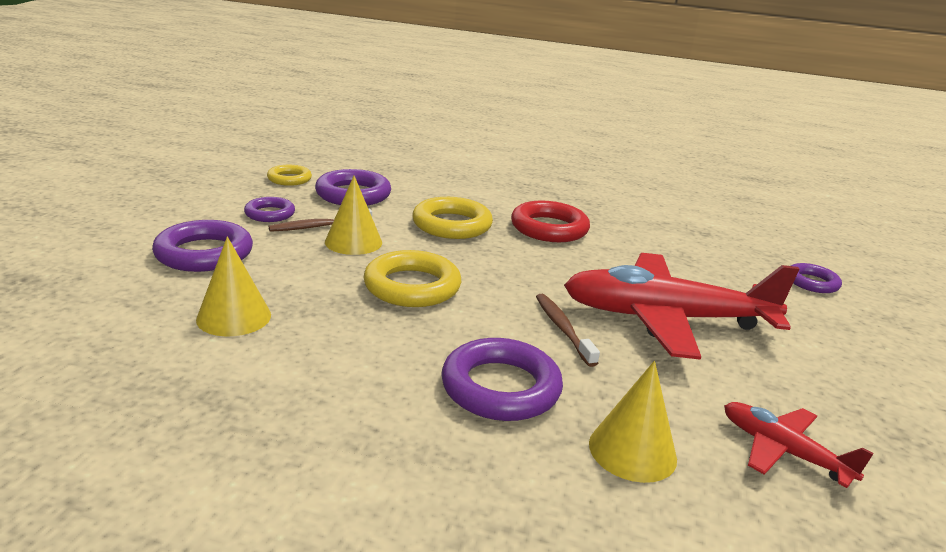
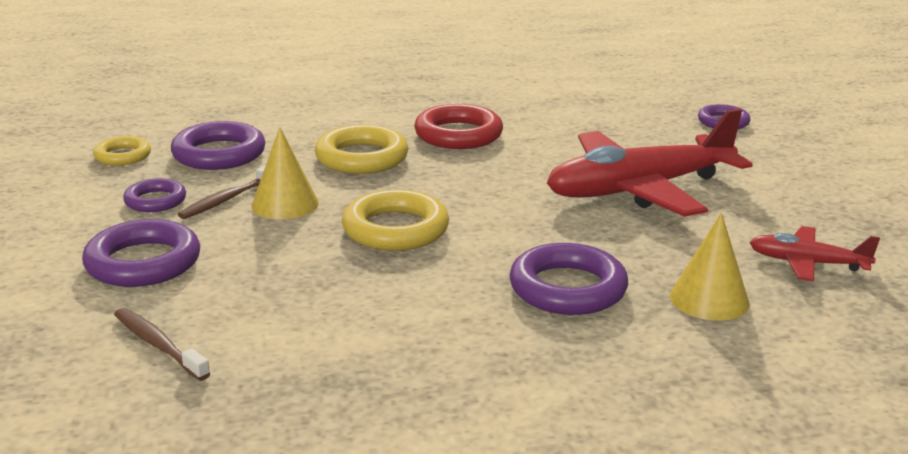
camera: 25 degrees left, 0 degrees up
(234, 317) = (262, 310): yellow cone -> none
(562, 329) = (567, 225): brown toothbrush -> brown toothbrush (158, 345)

